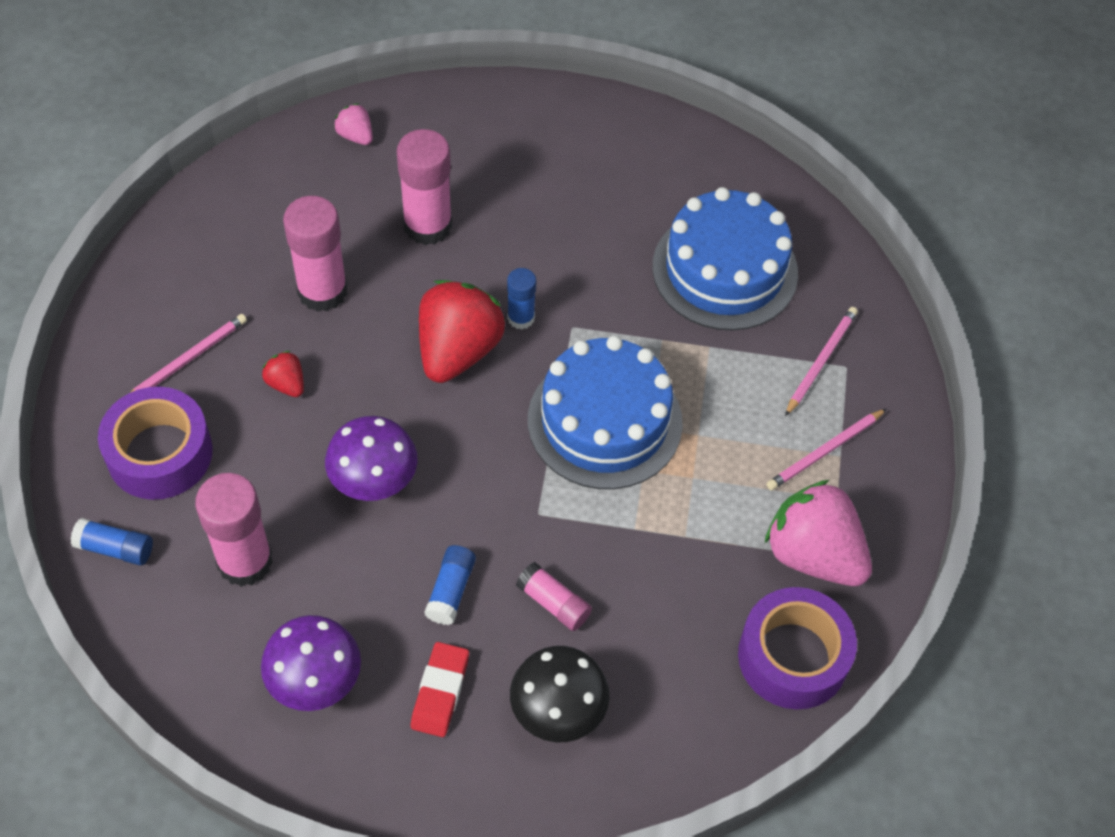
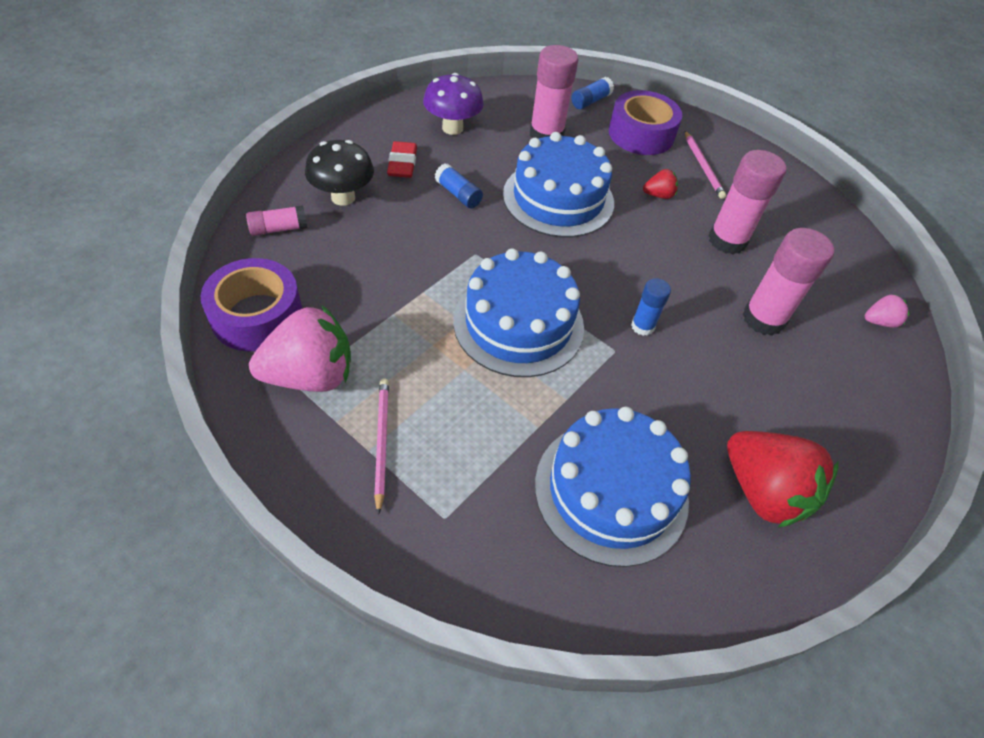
camera: 120 degrees right, 5 degrees down
(374, 482) = (558, 198): purple mushroom -> blue cake
(440, 692) = (402, 163): red eraser -> red eraser turned 45 degrees clockwise
(458, 350) = (634, 280): red strawberry -> red strawberry (763, 492)
(553, 603) = (409, 229): pink glue stick -> pink glue stick (279, 229)
(821, 361) = (465, 501): pink pencil -> none

